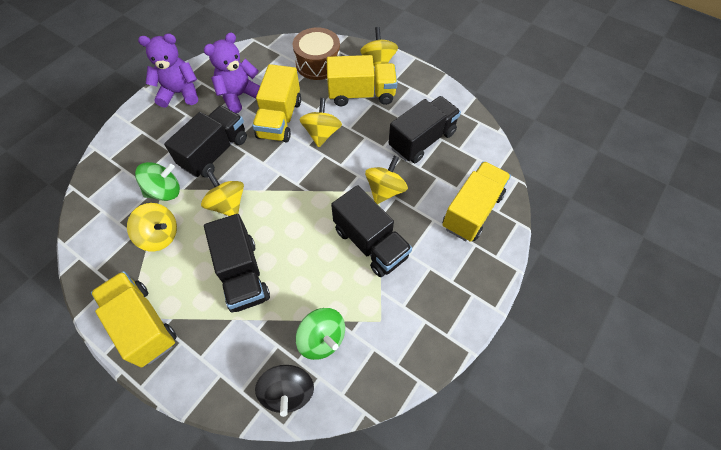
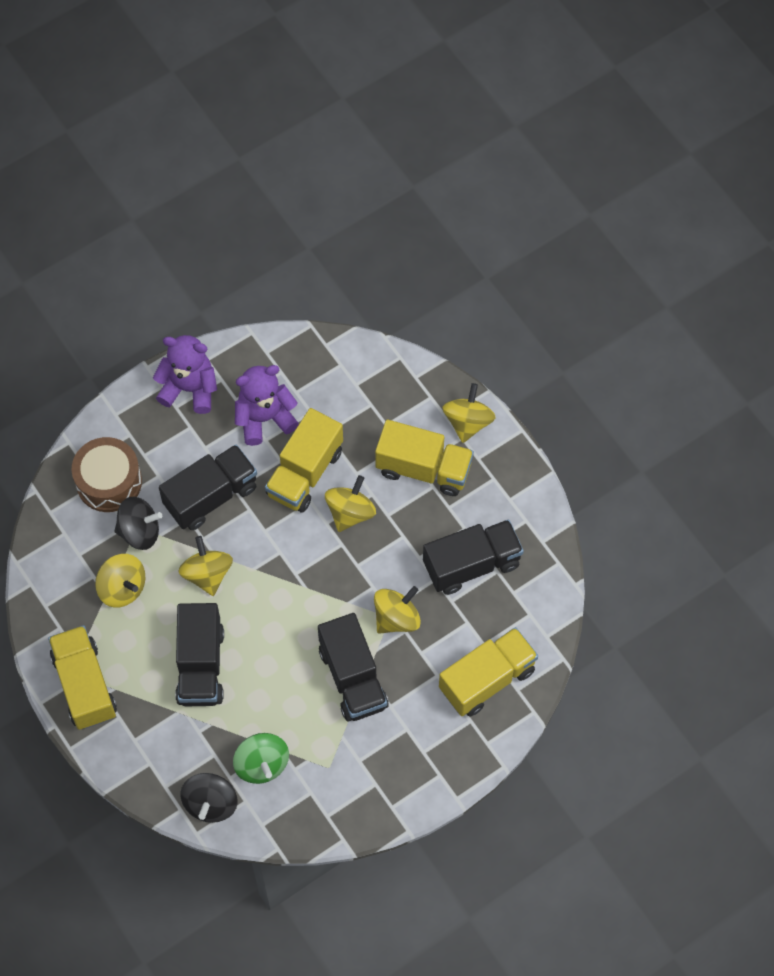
camera: 20 degrees right, 5 degrees up
(164, 191) = (139, 531): green spinning top -> black spinning top
(318, 63) = (385, 397): brown drum -> brown drum (109, 482)

